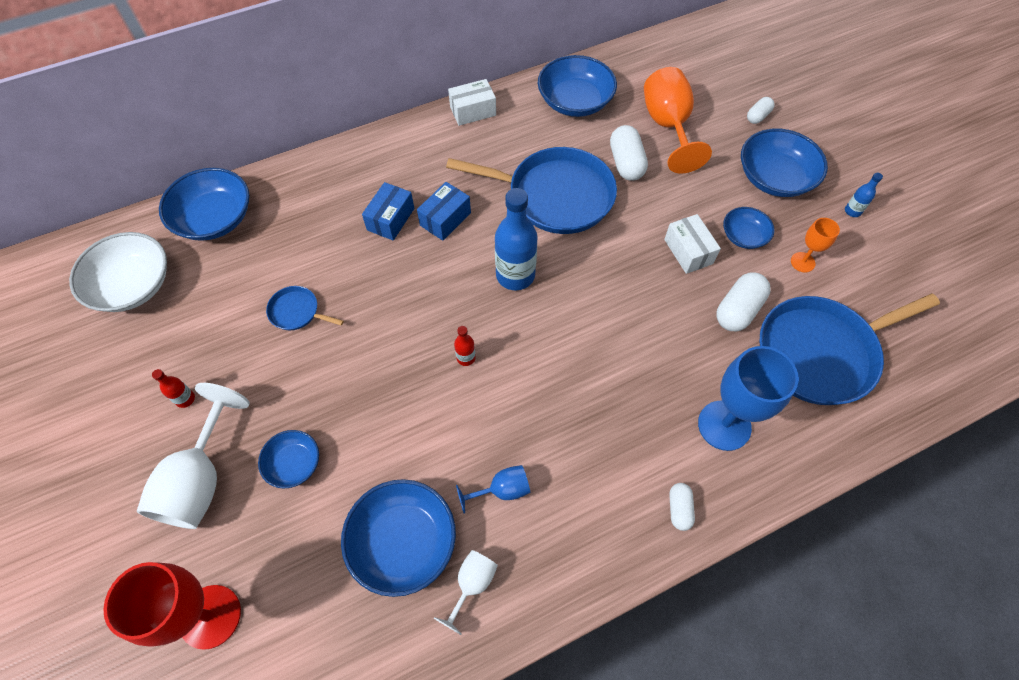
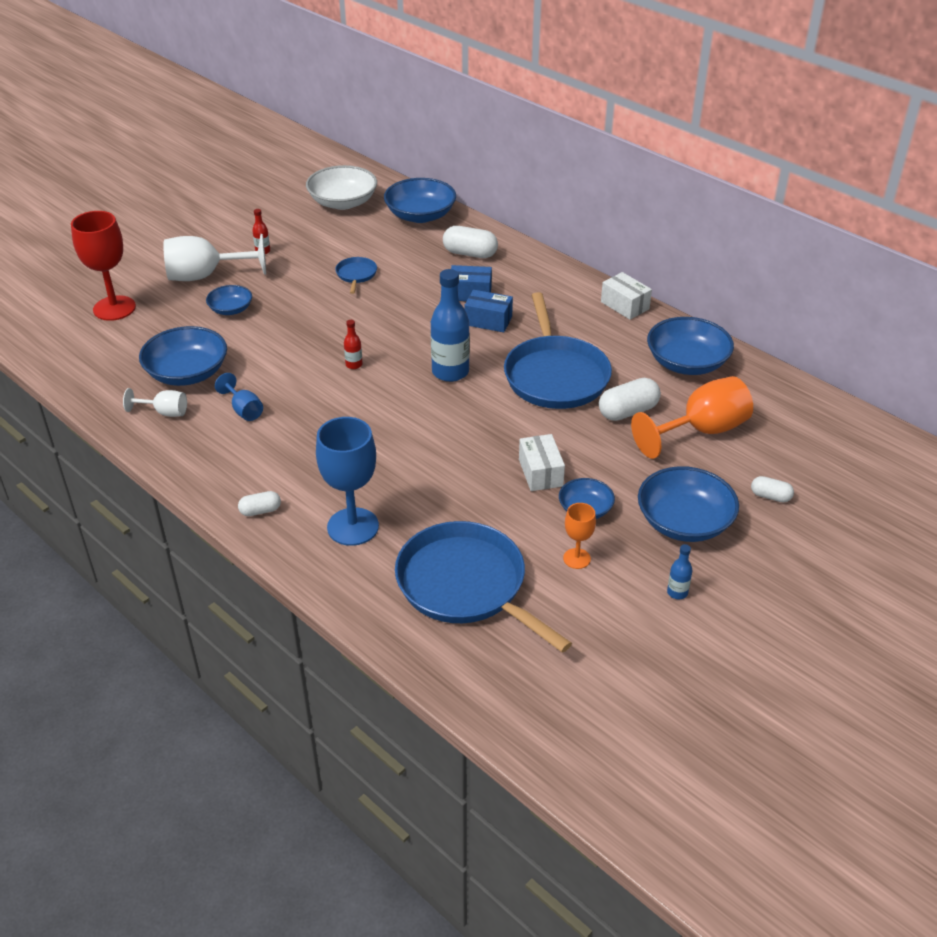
camera: 70 degrees right, 20 degrees down
(688, 251) = (540, 473): white box -> white box turned 60 degrees counterclockwise
(738, 310) = (487, 518): white capsule -> white capsule (470, 253)

